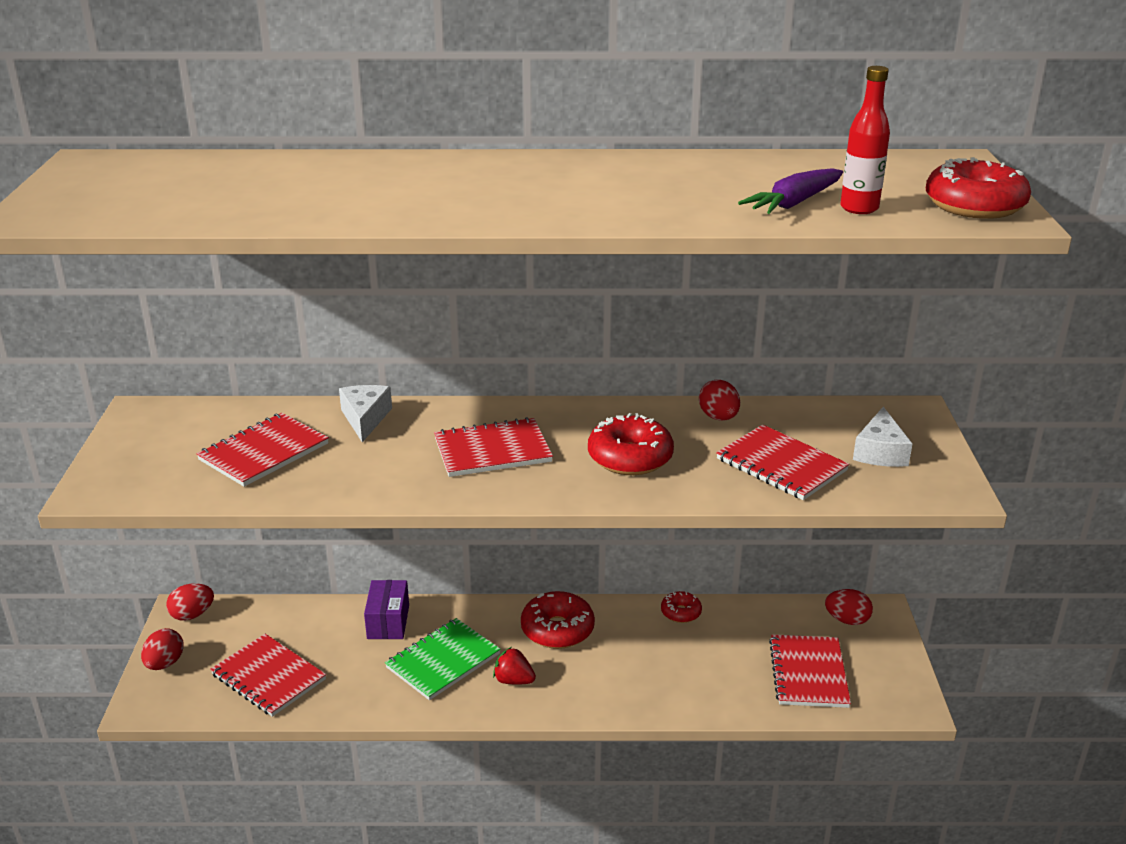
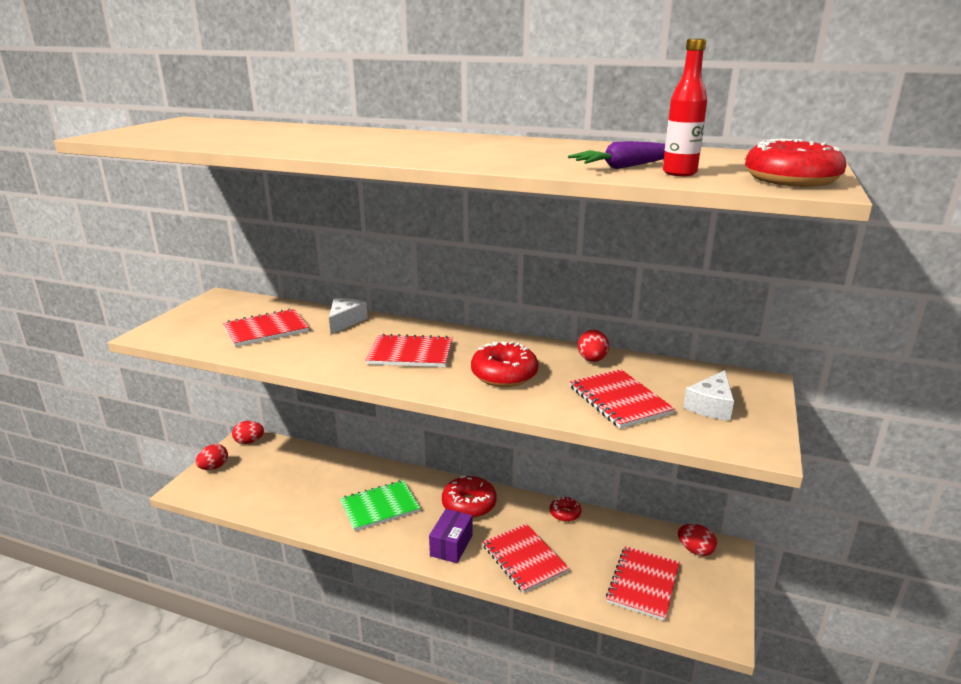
camera: 20 degrees right, 5 degrees down
(268, 677) = (266, 490): red notebook -> red notebook (524, 559)
(388, 622) = (361, 473): purple box -> purple box (451, 545)
(513, 680) = (418, 532): red strawberry -> none

